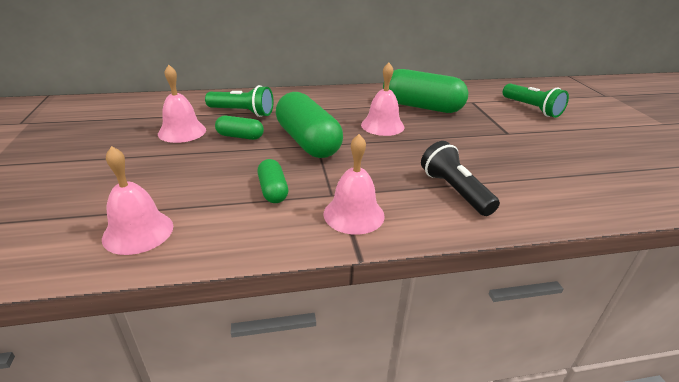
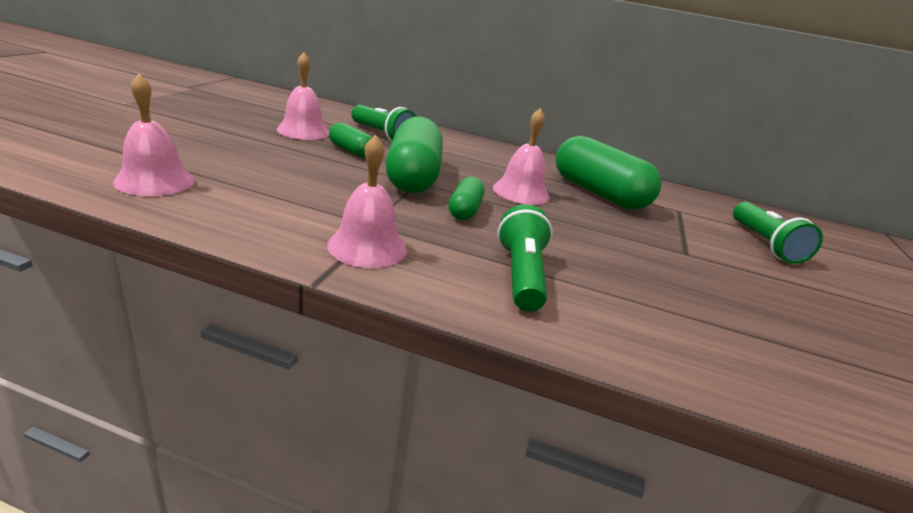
camera: 25 degrees right, 5 degrees down
(273, 190) = (316, 198): green capsule -> green capsule (465, 210)
(455, 191) = (521, 275): black flashlight -> green flashlight

